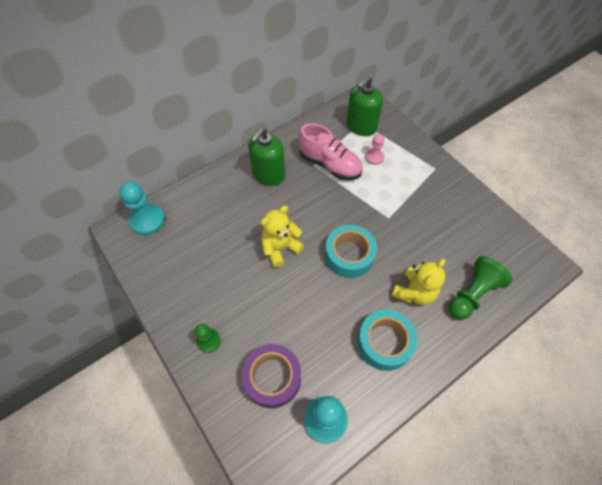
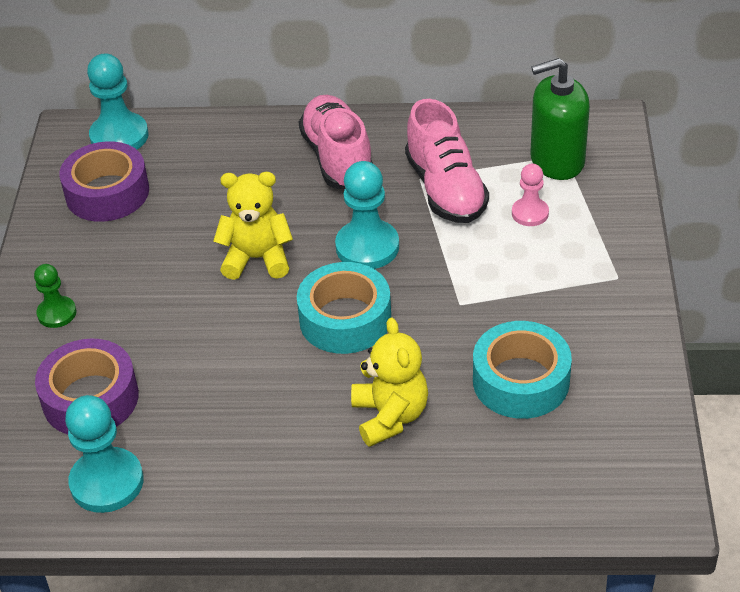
camera: 40 degrees right, 15 degrees down
(171, 255) = (107, 193): none -> purple tape
(268, 174) = (338, 159): green soap dispenser -> pink shoe
(324, 212) = (367, 247): none -> turquoise pawn
(384, 342) = (277, 449): turquoise tape -> turquoise tape (521, 381)
(414, 292) = (390, 416): yellow teddy bear -> yellow teddy bear turned 90 degrees counterclockwise
(472, 294) = (479, 470): green pawn -> none

